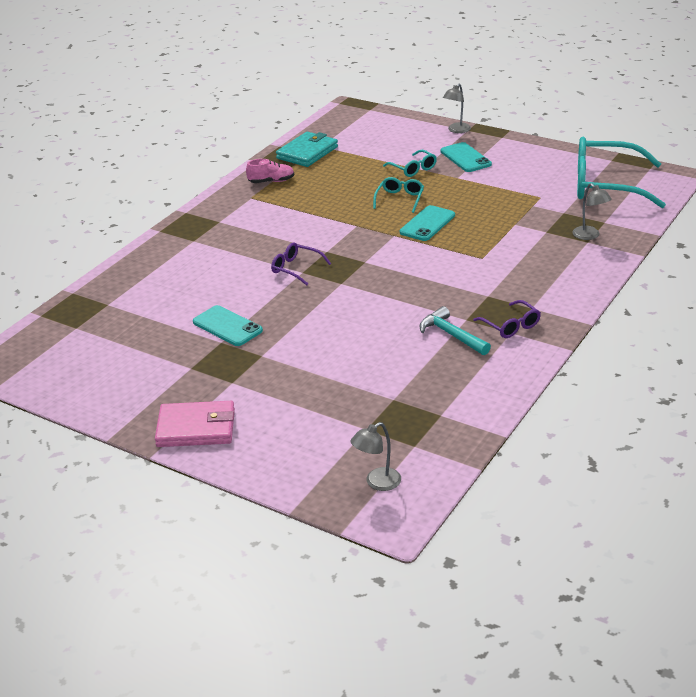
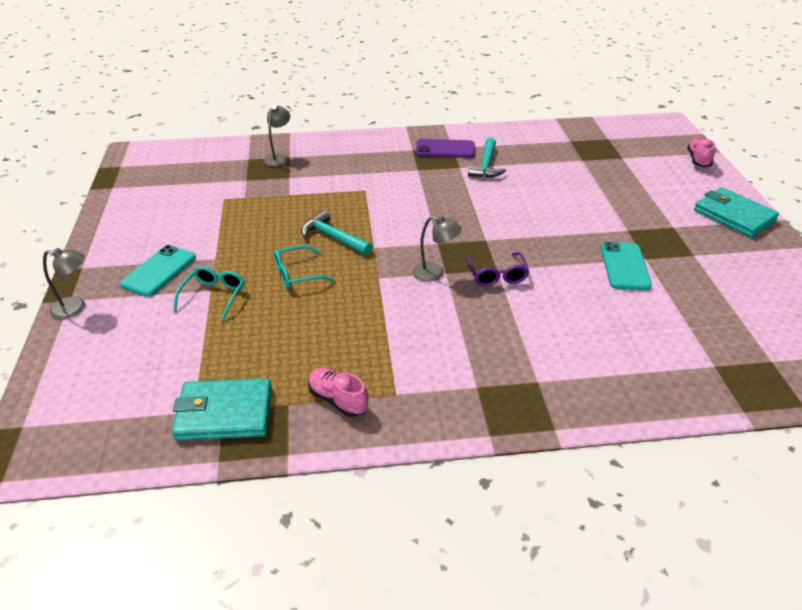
camera: 130 degrees left, 5 degrees up
(196, 428) = (734, 215): pink wallet -> turquoise wallet
(296, 480) = (698, 160): none -> pink shoe
(377, 483) = (654, 137): grey lamp -> grey lamp (435, 273)
(427, 224) = (333, 237): turquoise phone -> turquoise hammer
(510, 326) = (445, 149): purple glasses -> purple phone
(606, 185) = (173, 175): turquoise glasses -> none

